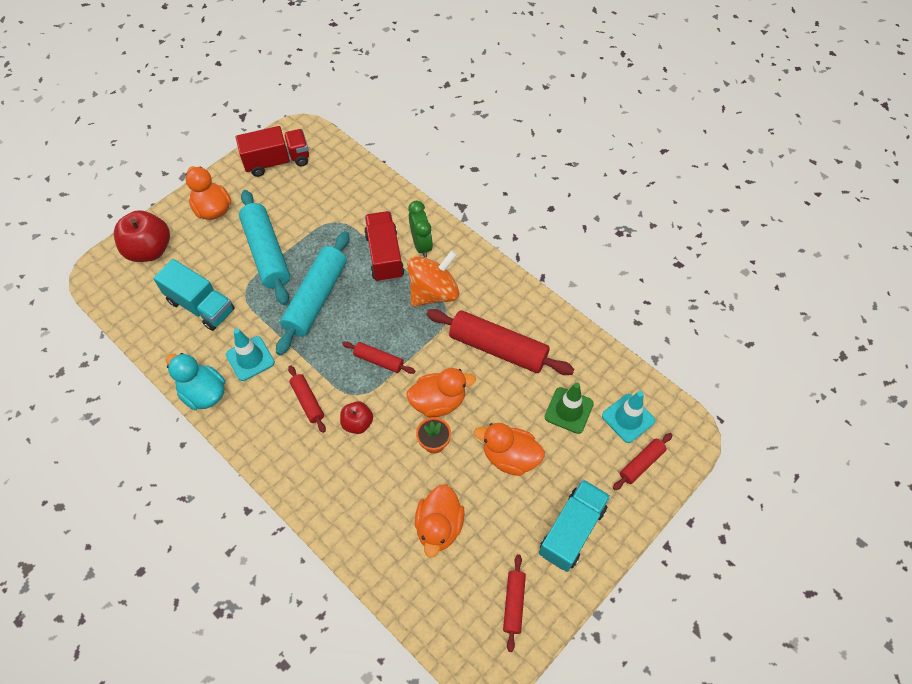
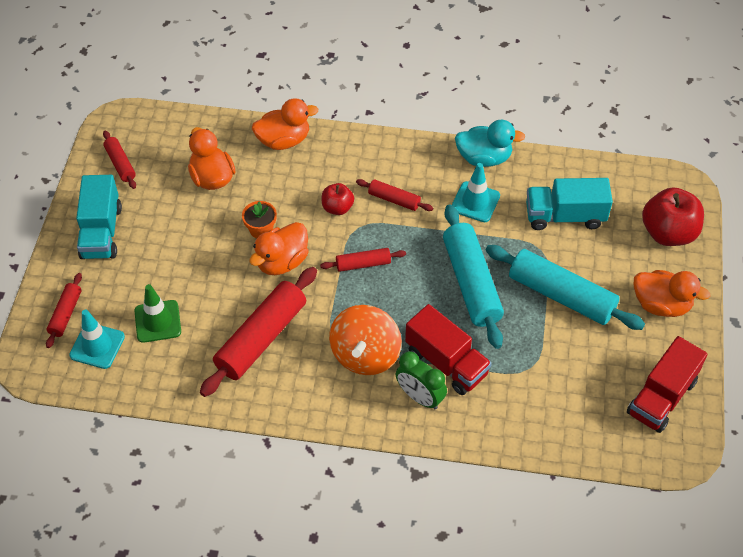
camera: 145 degrees right, 5 degrees down
(498, 348) = (261, 338): red rolling pin -> red rolling pin turned 45 degrees counterclockwise
(510, 457) = (187, 255): orange duck -> orange duck (284, 140)

